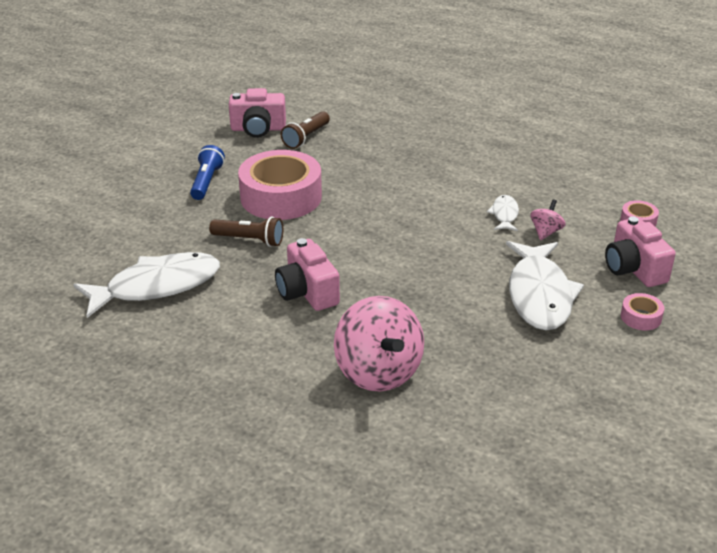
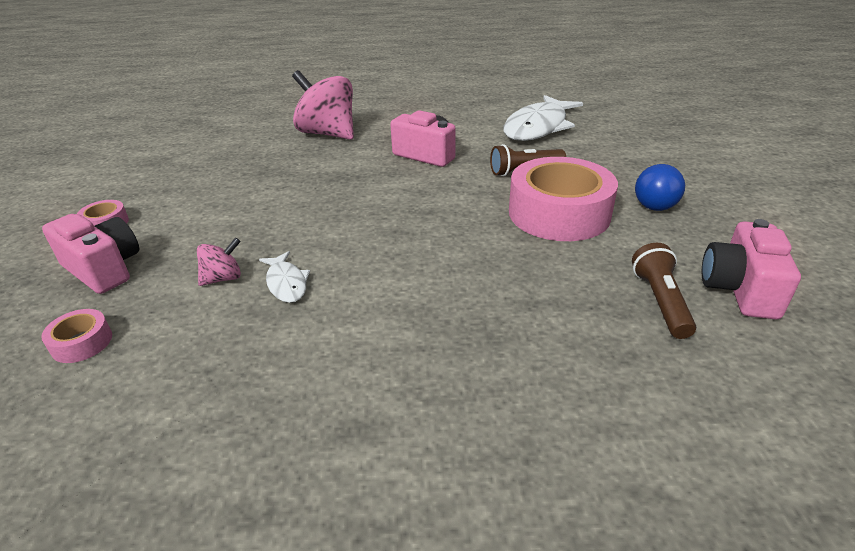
camera: 150 degrees right, 0 degrees up
(206, 182) = (653, 202): blue flashlight -> blue light bulb
(258, 129) = (740, 289): pink camera -> pink camera turned 45 degrees counterclockwise
(539, 295) = (216, 211): white fish -> none
(546, 232) = (223, 278): pink spinning top -> pink spinning top turned 120 degrees counterclockwise

